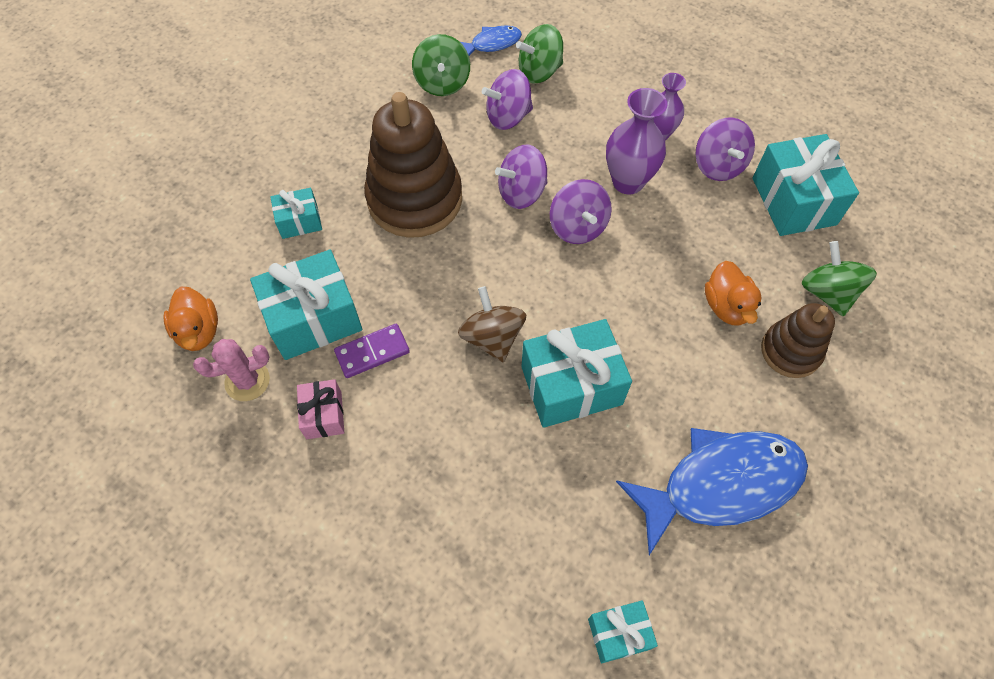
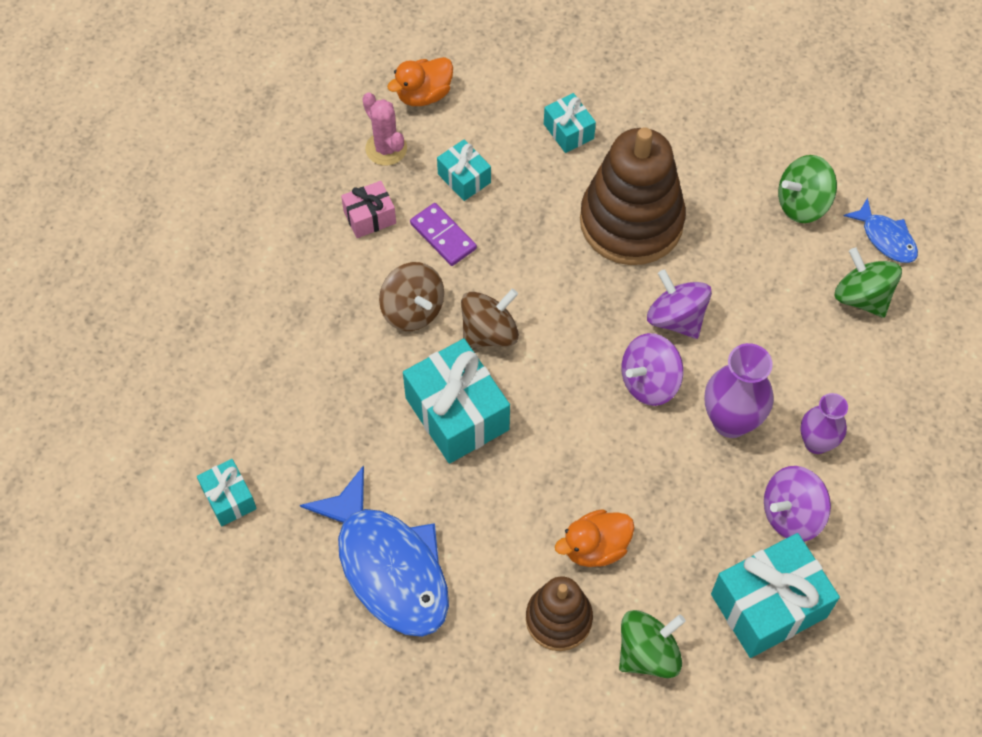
camera: 75 degrees right, 0 degrees up
(314, 319) = (464, 178): turquoise gift -> turquoise gift, size x0.53
(446, 399) = (412, 310): none -> brown spinning top
(508, 117) = (778, 281): purple spinning top -> none

